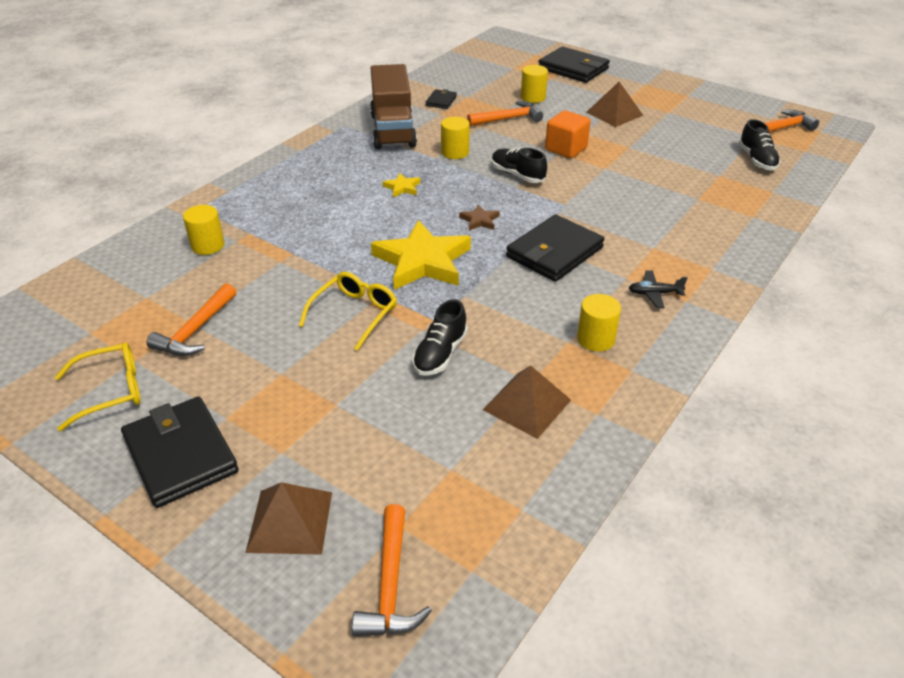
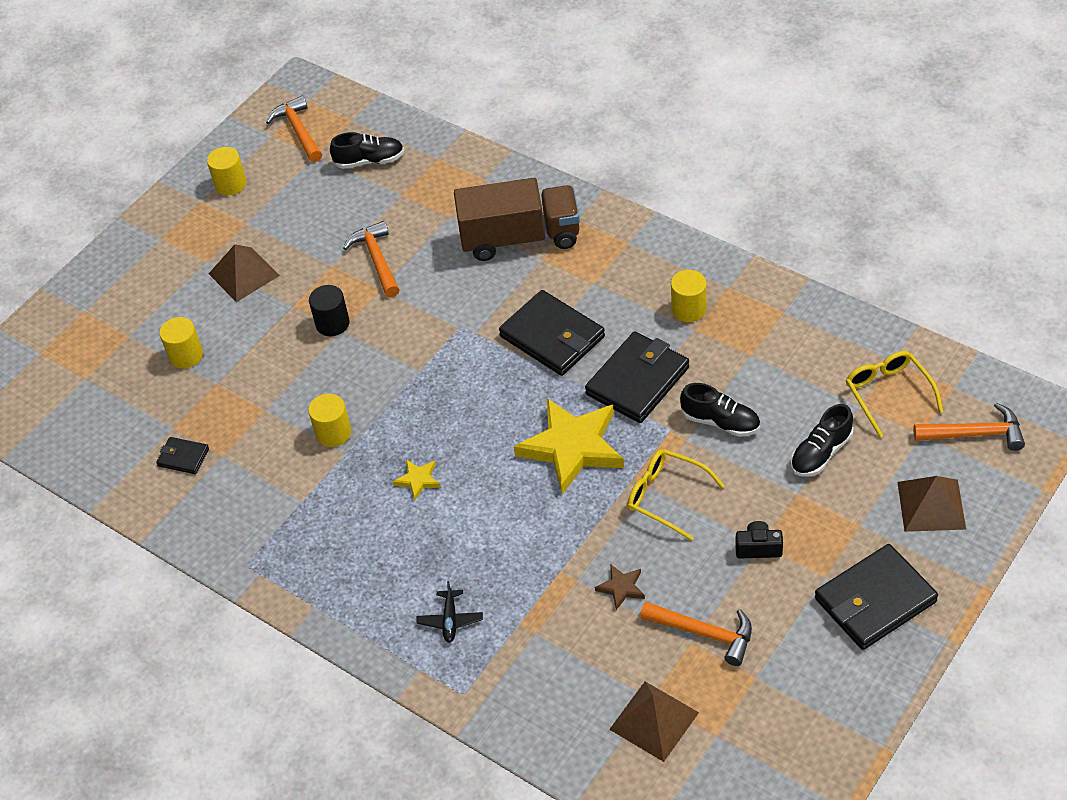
camera: 85 degrees left, 10 degrees up
(110, 391) = (803, 684): yellow glasses -> yellow glasses (888, 394)
(208, 245) = (547, 662): yellow cylinder -> yellow cylinder (230, 184)
(277, 371) = (758, 548): none -> black camera
(393, 130) = (266, 505): brown truck -> brown truck (520, 238)
(479, 220) = (492, 401): brown star -> brown star (621, 588)
(508, 119) = (246, 380): orange hammer -> orange hammer (376, 259)
(517, 175) = (393, 369): black shoe -> black shoe (821, 453)
(527, 404) = (779, 357): brown pyramid -> brown pyramid (654, 720)
(566, 149) = (332, 323): orange cube -> black cylinder
(573, 68) = (100, 311): black wallet -> black wallet (637, 381)
(654, 293) = (618, 264): black plane -> black plane (450, 620)

